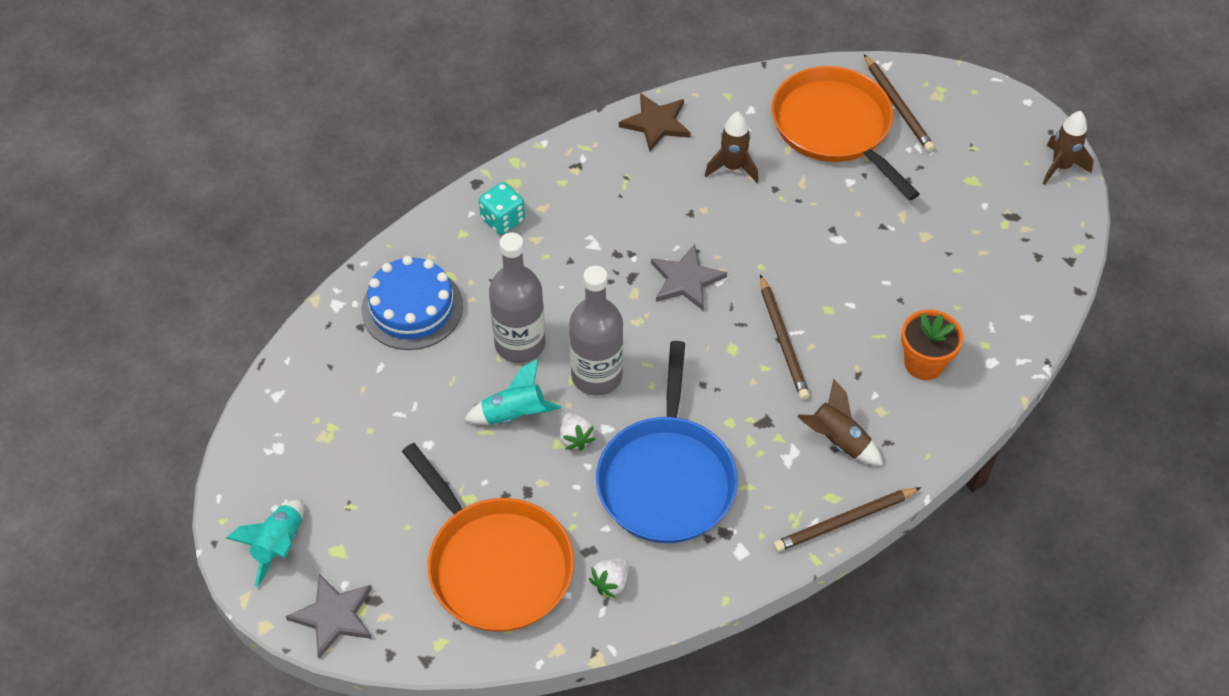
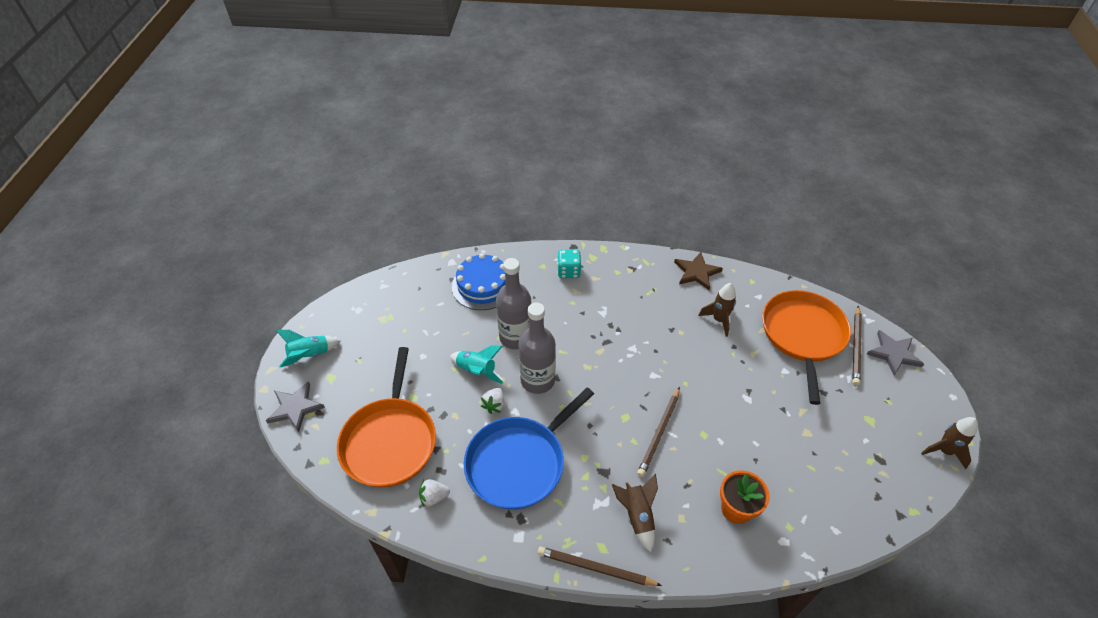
camera: 40 degrees right, 5 degrees down
(686, 280) = (635, 362): grey star -> grey star (893, 353)

